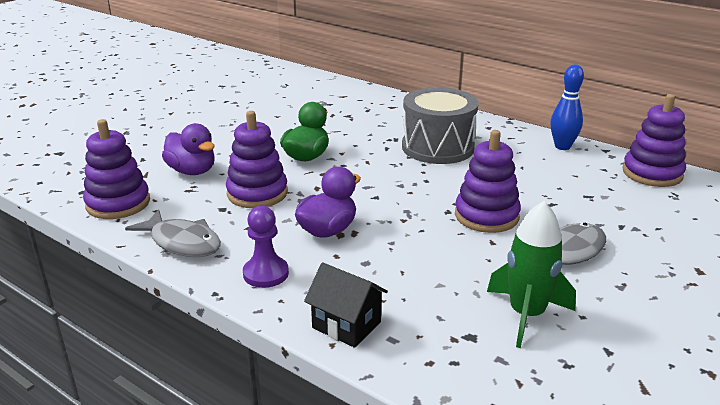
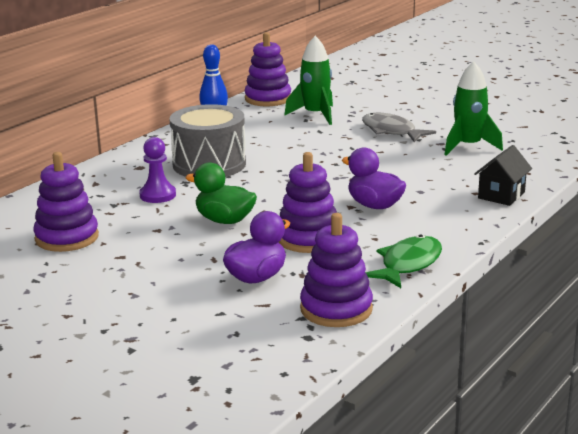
camera: 90 degrees left, 5 degrees down
(182, 242) = (408, 264): grey fish -> green fish
(266, 273) = (447, 225): purple pawn -> purple pawn (157, 195)
(486, 216) = (341, 151): purple stacking toy -> purple stacking toy (67, 238)
(608, 202) = (315, 115): none -> green rocket

